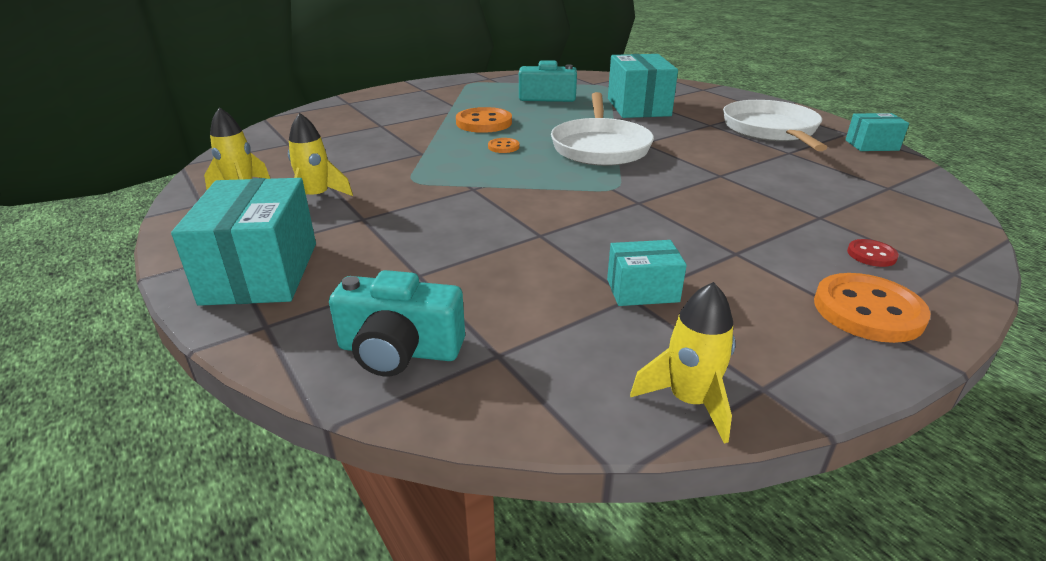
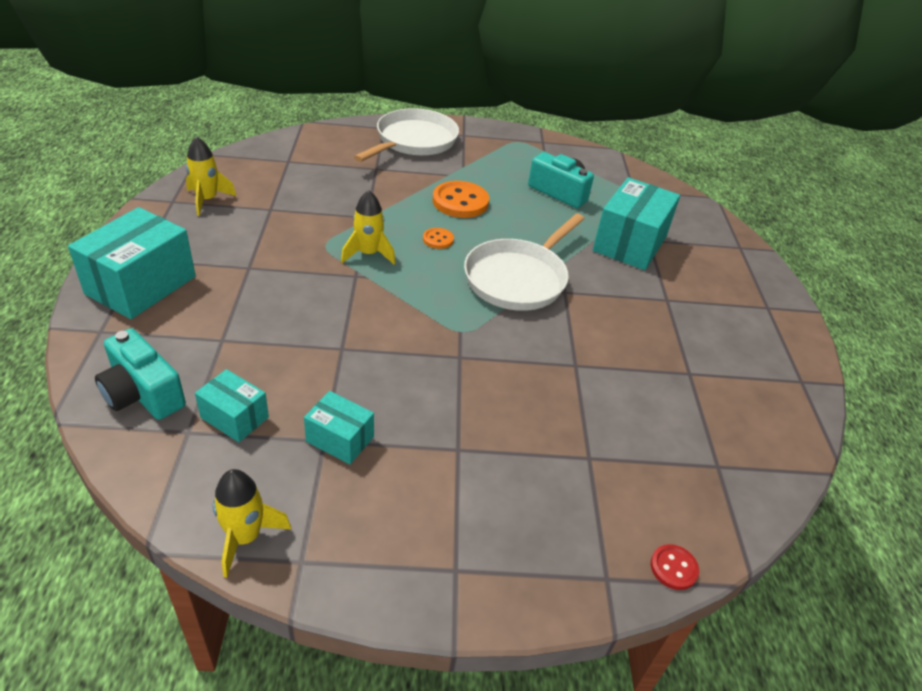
camera: 30 degrees right, 10 degrees up
(316, 197) = (243, 231): yellow rocket -> yellow rocket (368, 254)
(771, 130) = (719, 337): white pan -> white pan (413, 141)
(868, 311) = (472, 560): orange button -> none
(871, 145) = (798, 410): turquoise box -> turquoise box (234, 417)
(871, 255) = (566, 518): red button -> red button (673, 568)

